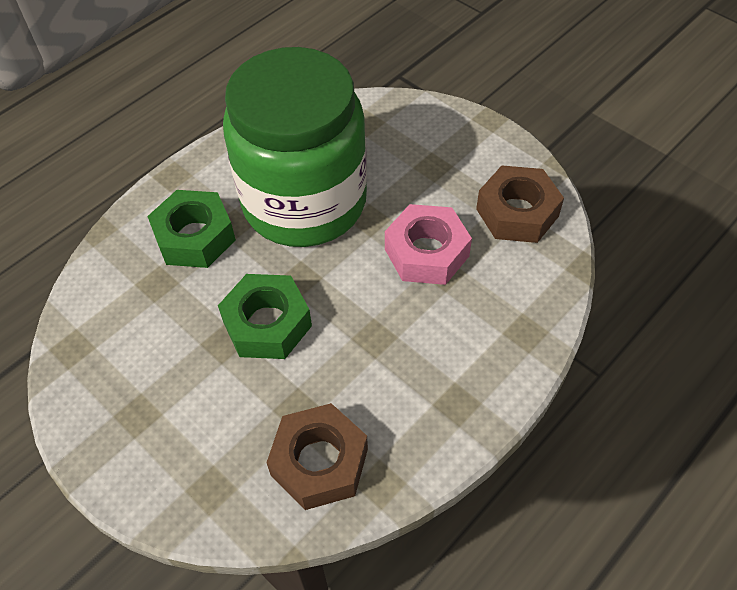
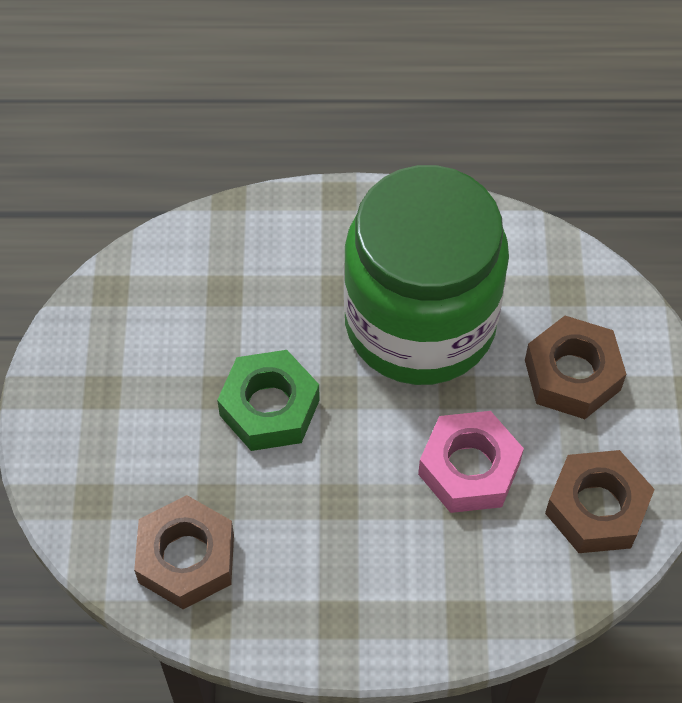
camera: 45 degrees right, 5 degrees up
(194, 237) = (296, 274): green nut -> none
(421, 159) = (572, 375): none -> brown nut

